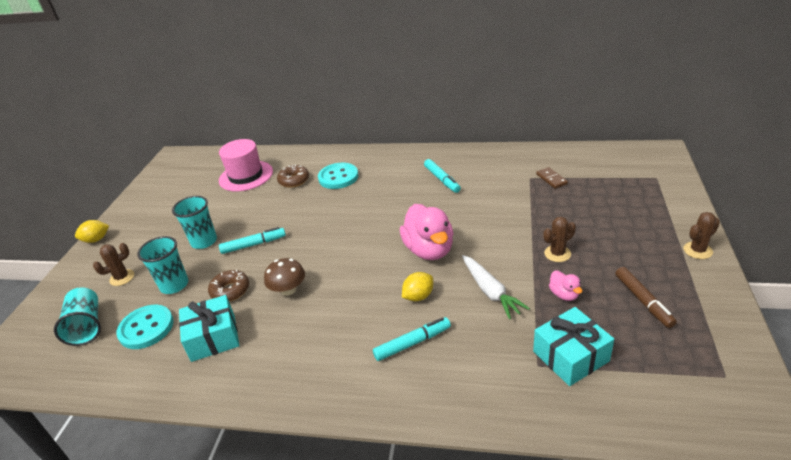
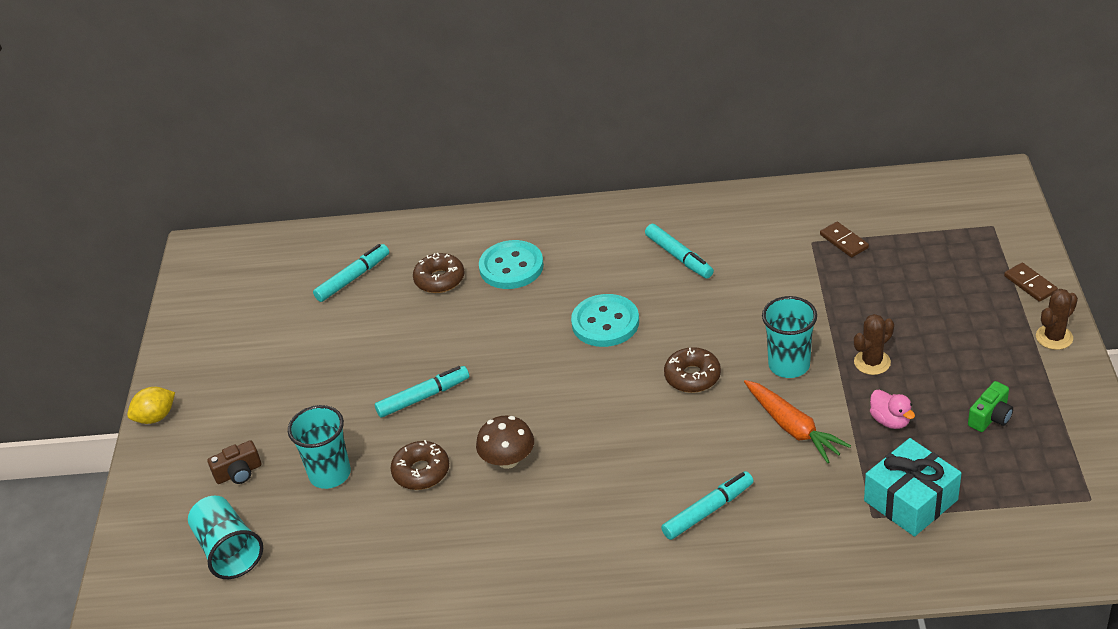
camera: 10 degrees left, 5 degrees up
(122, 278) = (238, 473): brown cactus -> brown camera
(146, 328) = (322, 541): turquoise button -> turquoise button (605, 323)
(204, 241) = (340, 400): turquoise cup -> turquoise cup (789, 365)
(213, 337) = (429, 540): turquoise gift -> none
(246, 176) = (353, 278): pink hat -> turquoise marker
(418, 296) = (697, 446): yellow lemon -> none
(429, 250) = (692, 376): pink duck -> brown donut
(490, 291) = (792, 427): white carrot -> orange carrot
(643, 301) = (990, 417): brown marker -> green camera
(681, 214) = (1030, 284): none -> brown domino

